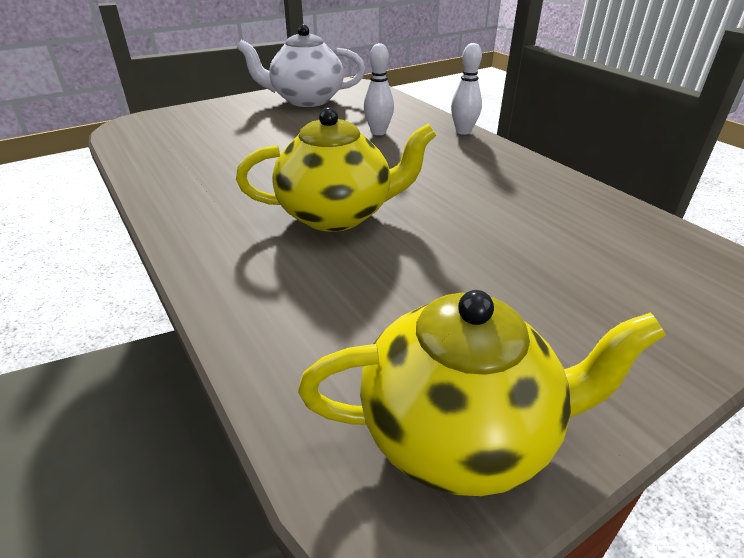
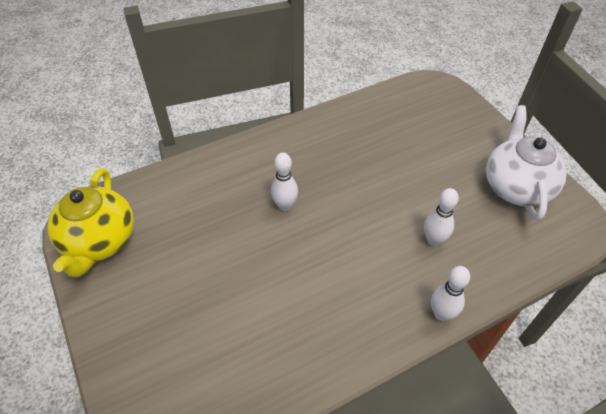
camera: 95 degrees right, 15 degrees up
(337, 214) = (285, 205): yellow teapot -> white bowling pin

